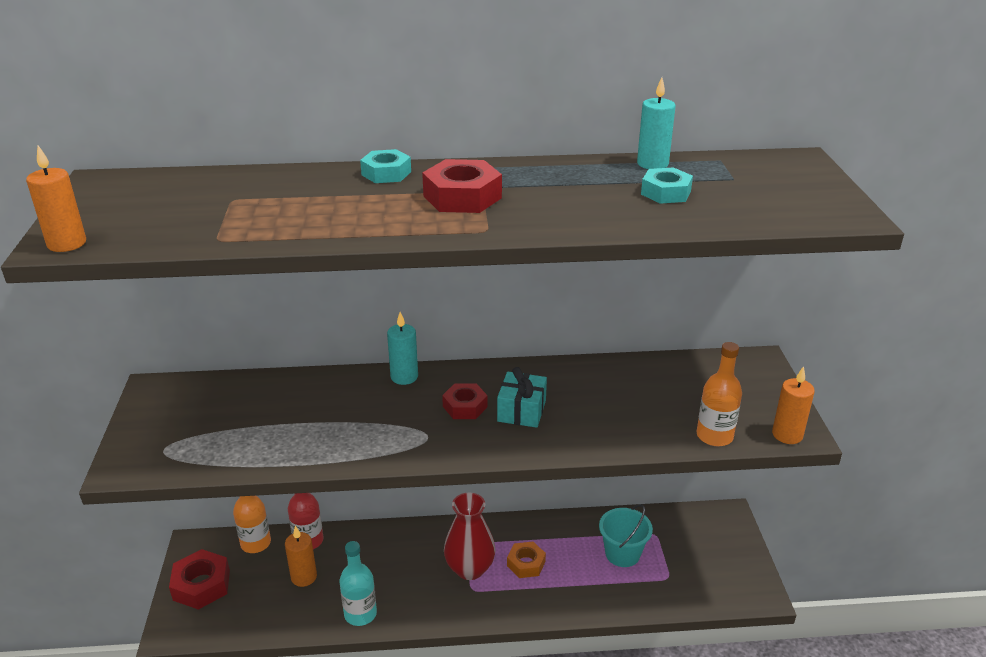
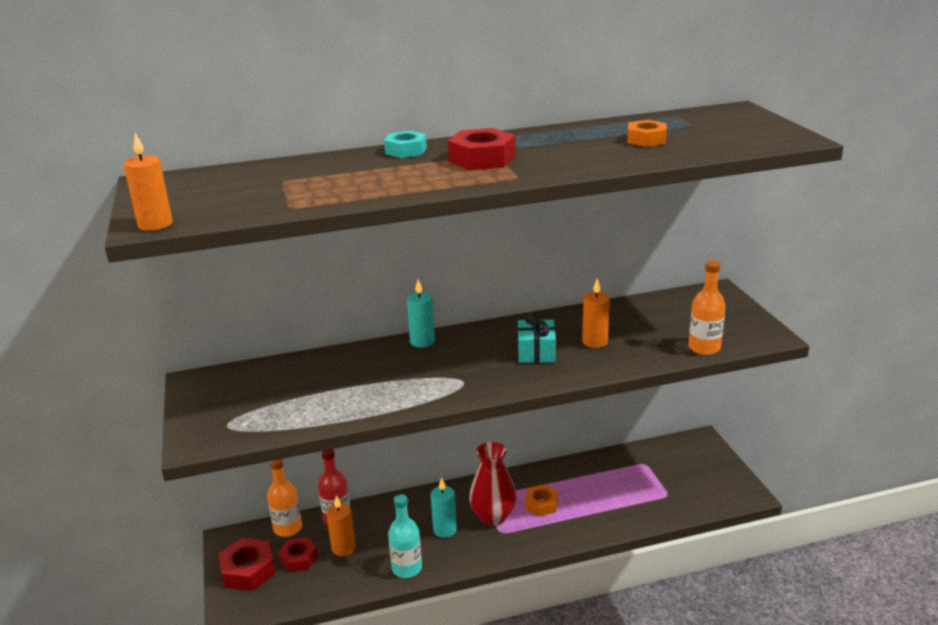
camera: 10 degrees left, 5 degrees down
(465, 406) = (486, 356): red nut -> red nut (299, 559)
(622, 553) = (622, 483): turquoise bucket -> none
(652, 164) = (623, 123): turquoise candle -> turquoise candle (445, 530)
(666, 192) = (646, 139): turquoise nut -> orange nut
(787, 435) = (761, 339): orange candle -> orange candle (594, 342)

